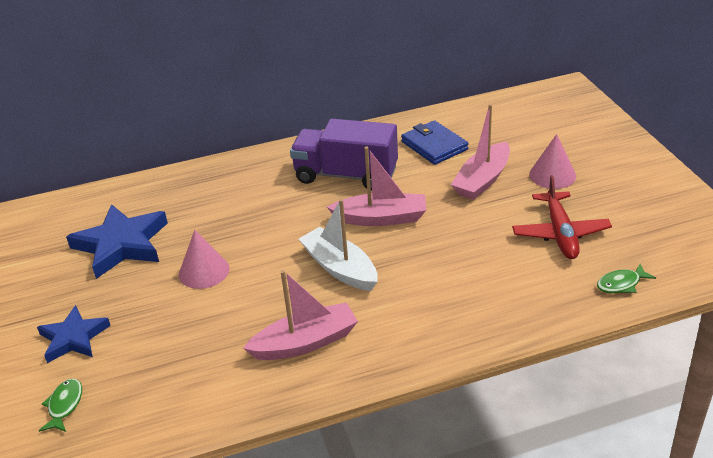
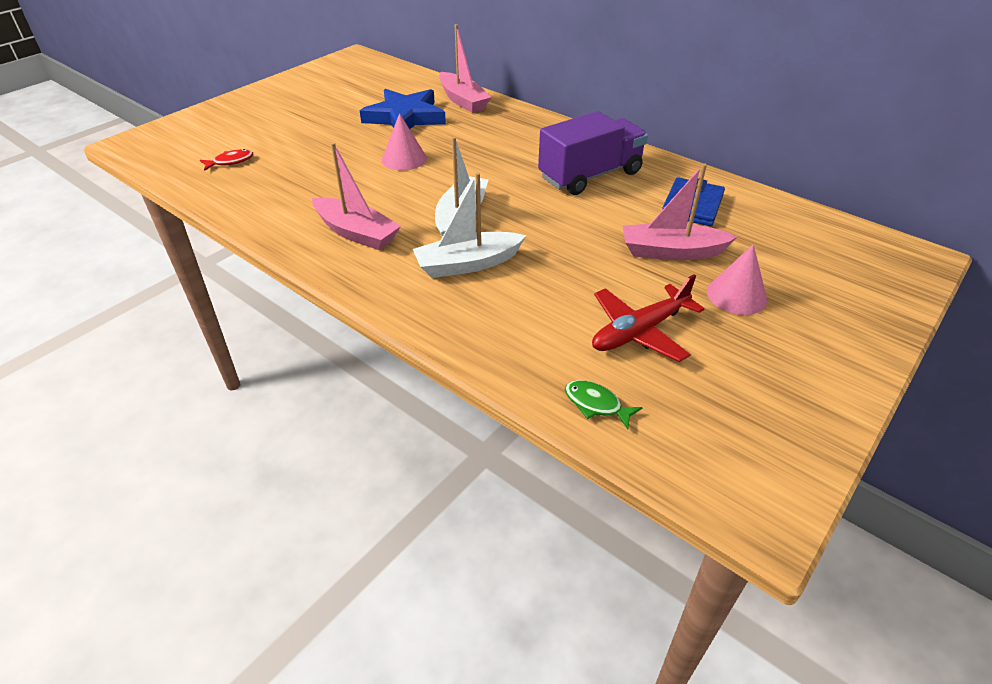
camera: 55 degrees right, 5 degrees up
(64, 405) = (230, 162): green fish -> red fish
(73, 338) = (296, 139): blue star -> none
(346, 175) = (590, 175): purple truck -> purple truck turned 75 degrees clockwise
(381, 218) = (549, 214): pink boat -> pink boat (463, 101)
(413, 288) = (467, 264): none -> white boat

